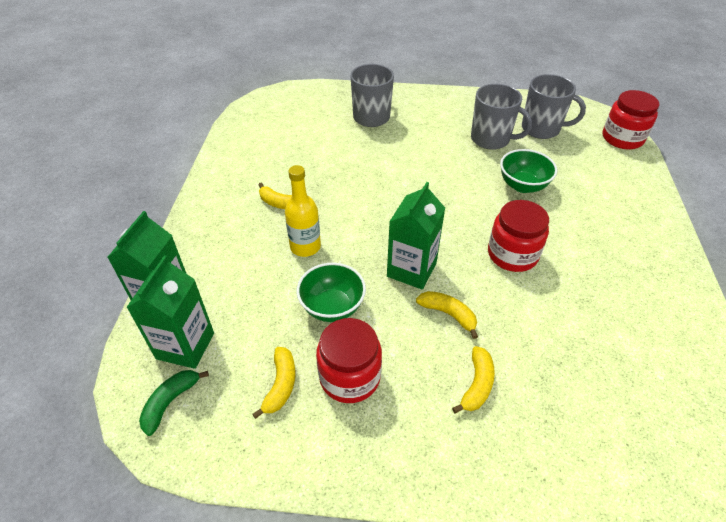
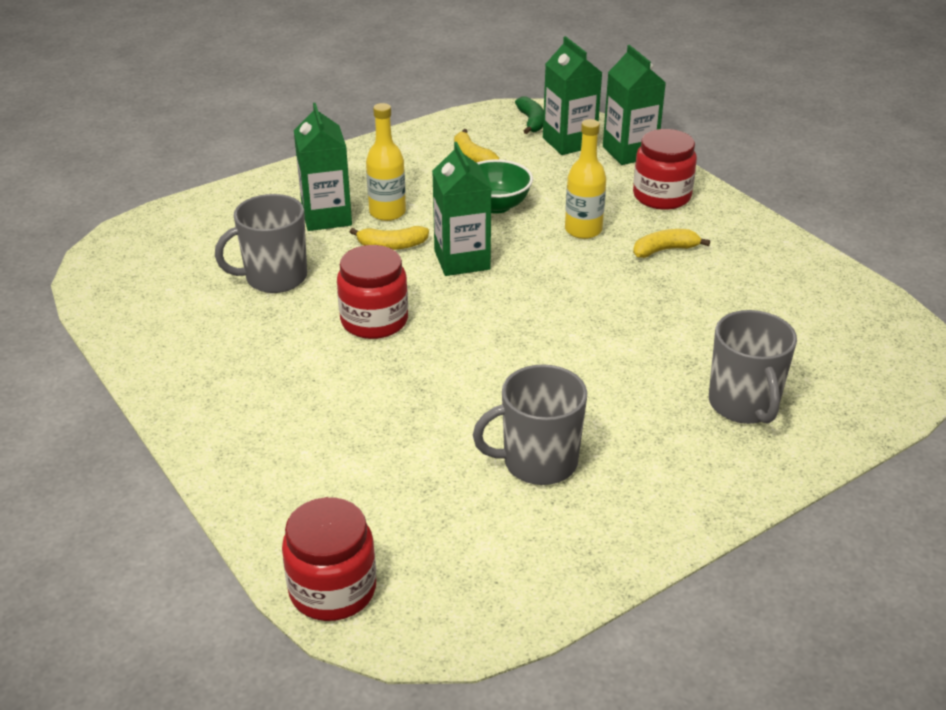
camera: 140 degrees right, 10 degrees down
(350, 377) = (428, 180): red jar -> red jar (661, 196)
(421, 355) = (387, 212): none -> yellow bottle
(477, 384) = (326, 217): yellow banana -> green carton
(522, 185) = (428, 409): green bowl -> none
(541, 129) = (481, 530): grey mug -> grey mug (274, 278)

